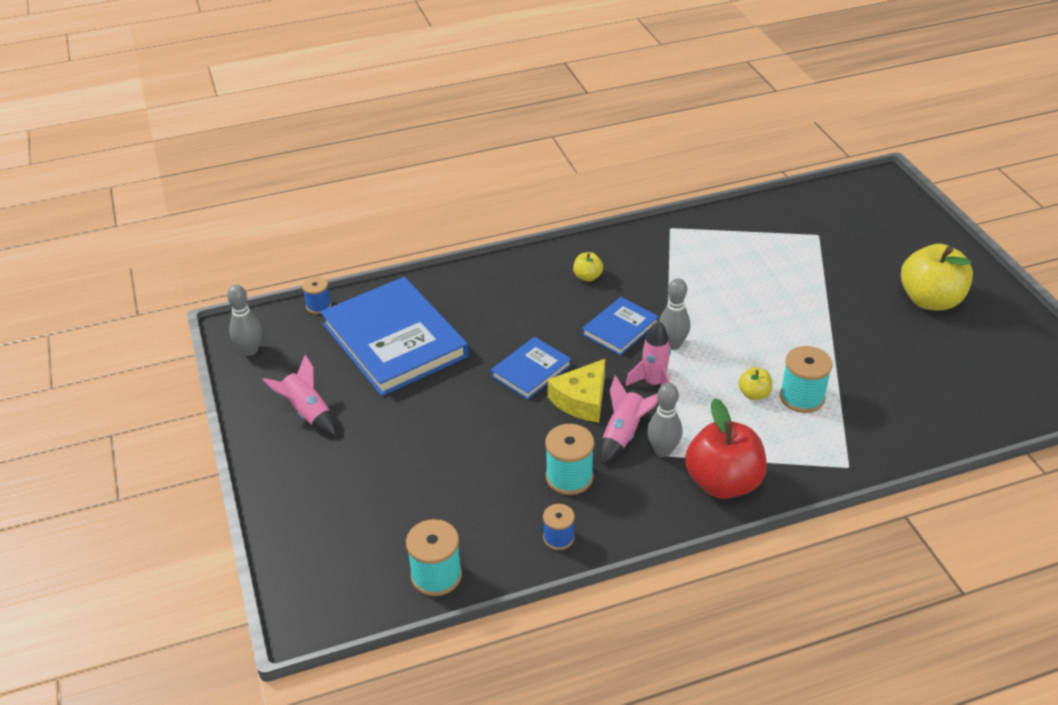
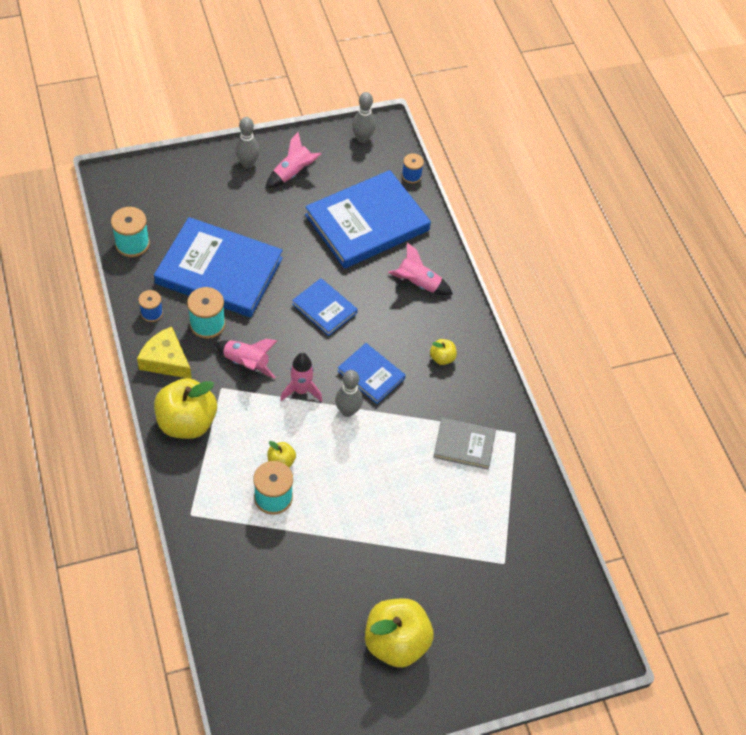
camera: 85 degrees right, 15 degrees up
(479, 473) = (219, 271): none -> blue book
(486, 296) = (418, 284): none -> pink rocket
(582, 400) = (287, 339): yellow cheese -> yellow cheese (166, 360)
(663, 450) = (226, 387): grey bowling pin -> grey bowling pin (247, 163)
(694, 260) = (464, 445): none -> grey book
(723, 482) = (187, 422): red apple -> yellow apple

